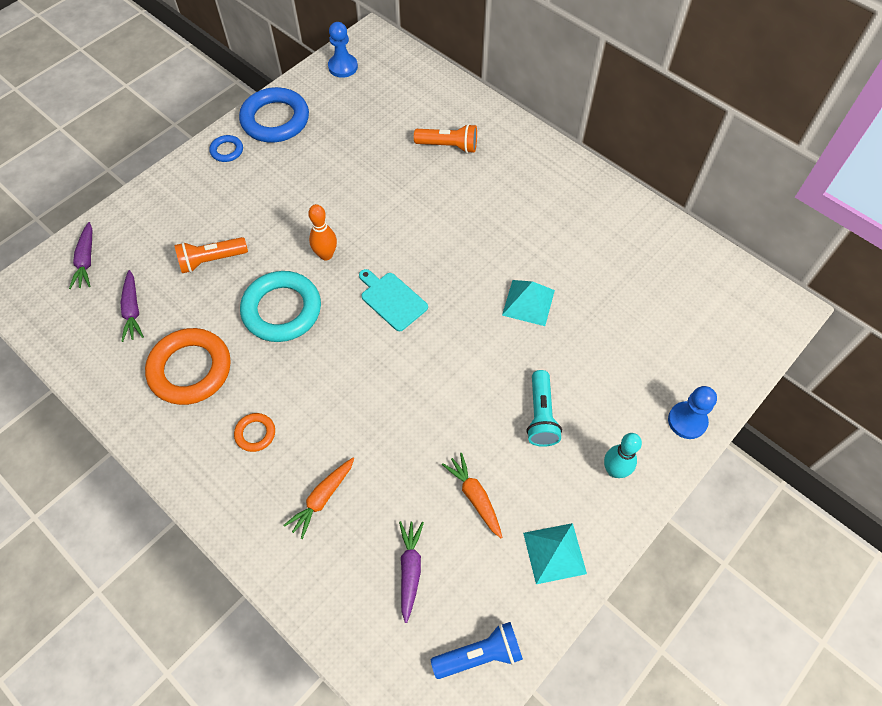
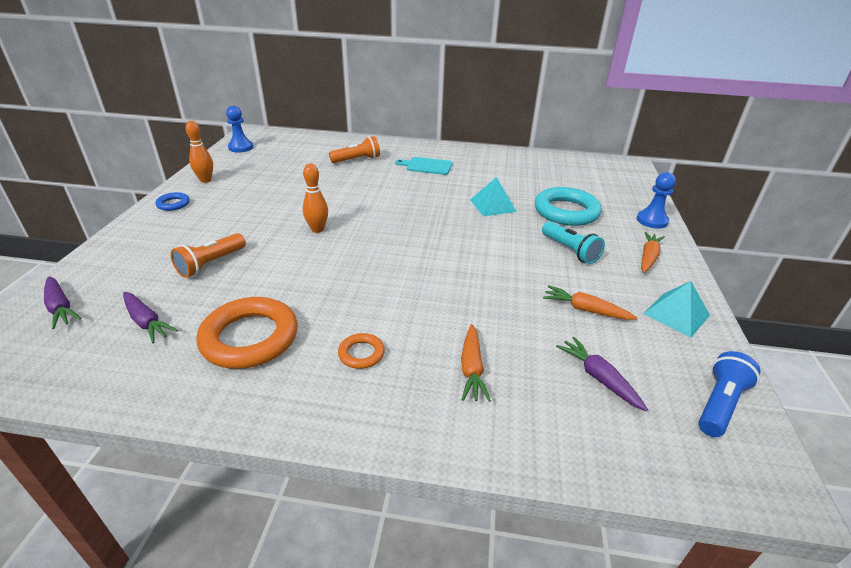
camera: 35 degrees left, 25 degrees down
(275, 120) = (206, 180): blue ring -> orange bowling pin
(282, 310) = (309, 269): turquoise ring -> turquoise ring (566, 211)
(392, 299) = (396, 234): turquoise cutting board -> turquoise cutting board (427, 166)
(614, 470) = (648, 257): turquoise bowling pin -> orange carrot

